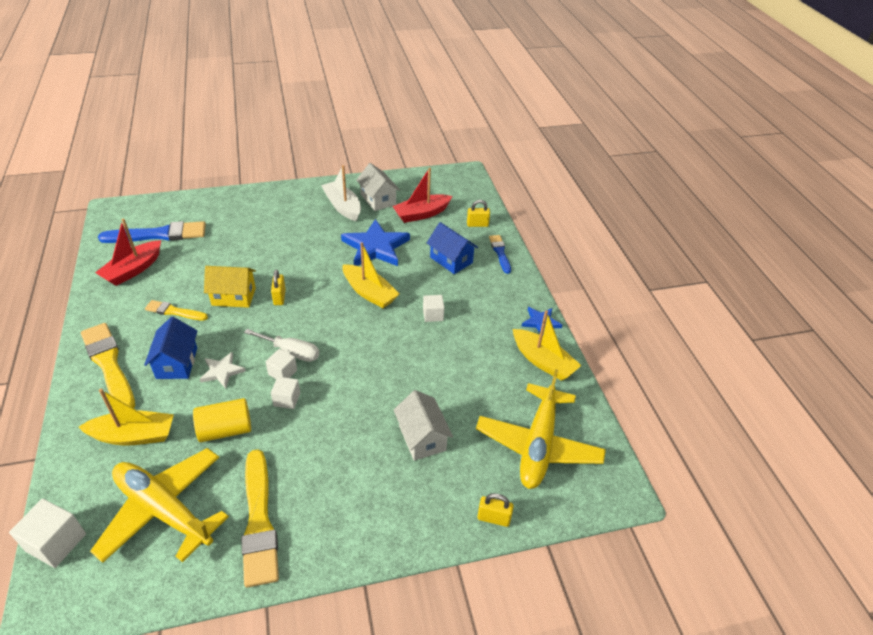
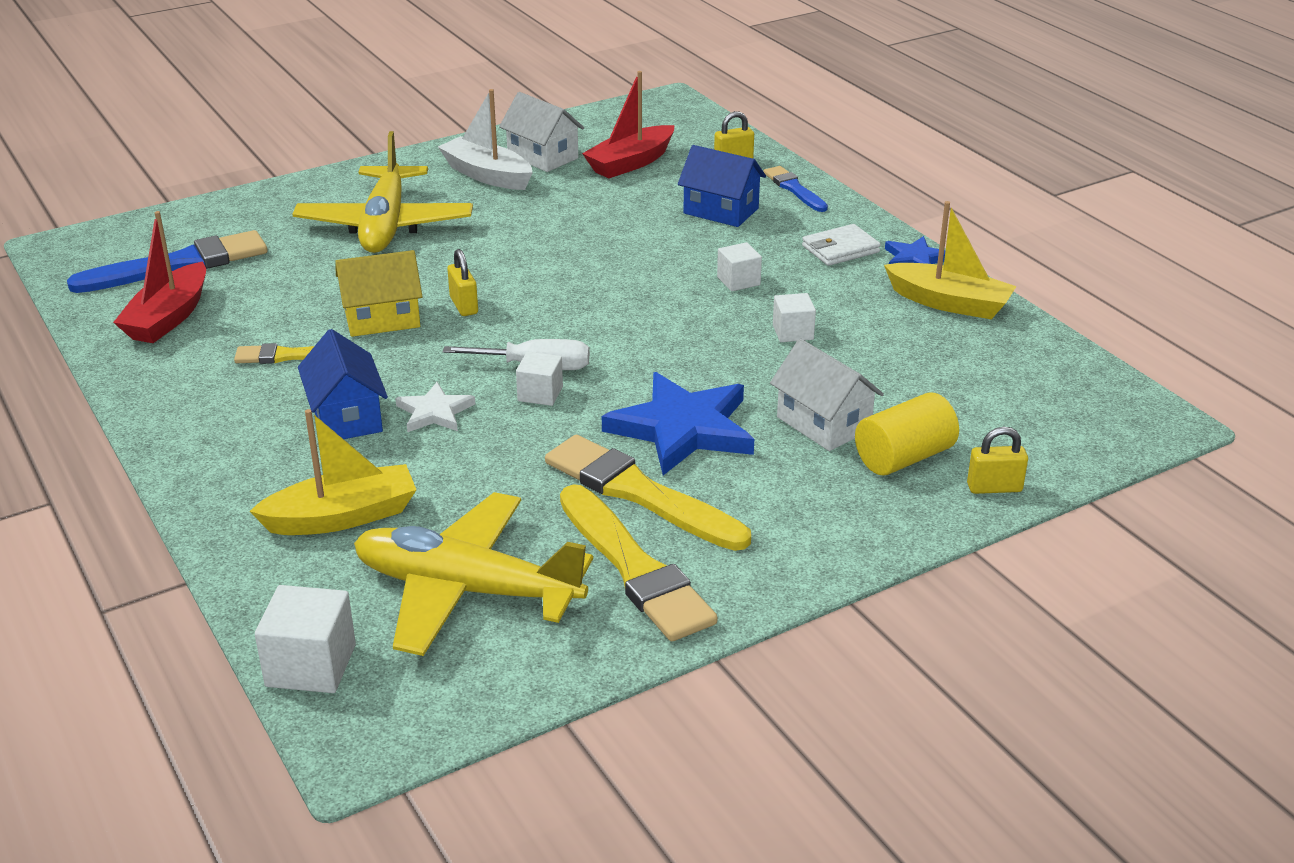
camera: 15 degrees left, 10 degrees down
(109, 364) = (224, 442): yellow brush -> yellow brush (639, 493)
(225, 430) = (496, 478): yellow cylinder -> yellow cylinder (904, 457)
(287, 399) = (572, 423): white cube -> white cube (793, 332)
(369, 293) = (614, 273): yellow boat -> none
(375, 247) = (582, 216): blue star -> blue star (682, 429)
(502, 304) = (840, 249): none -> white wallet
(538, 444) = (1005, 396): yellow plane -> yellow plane (385, 225)

